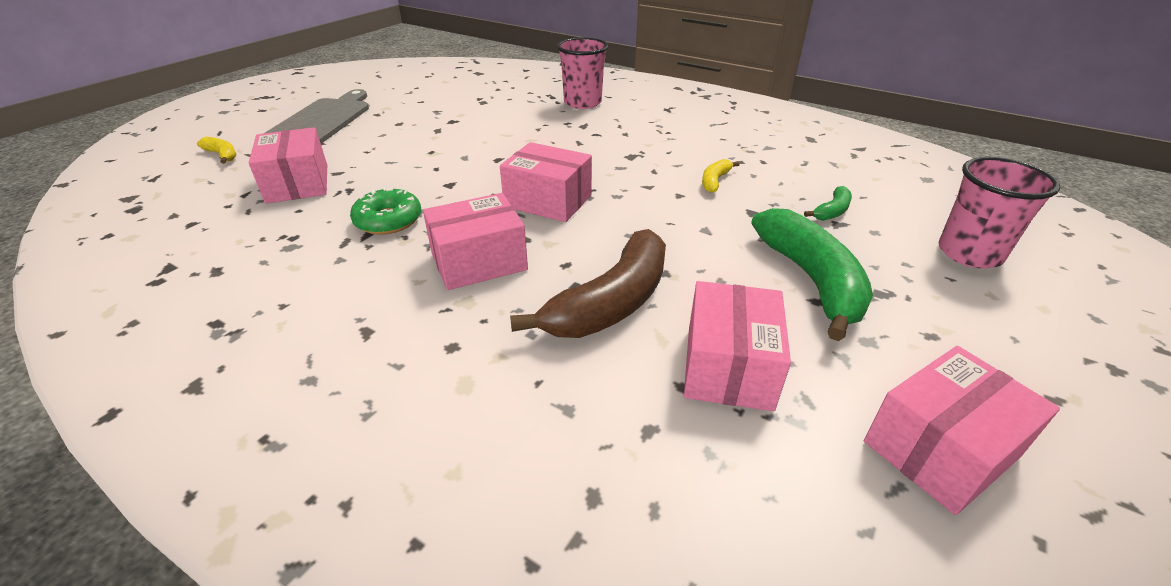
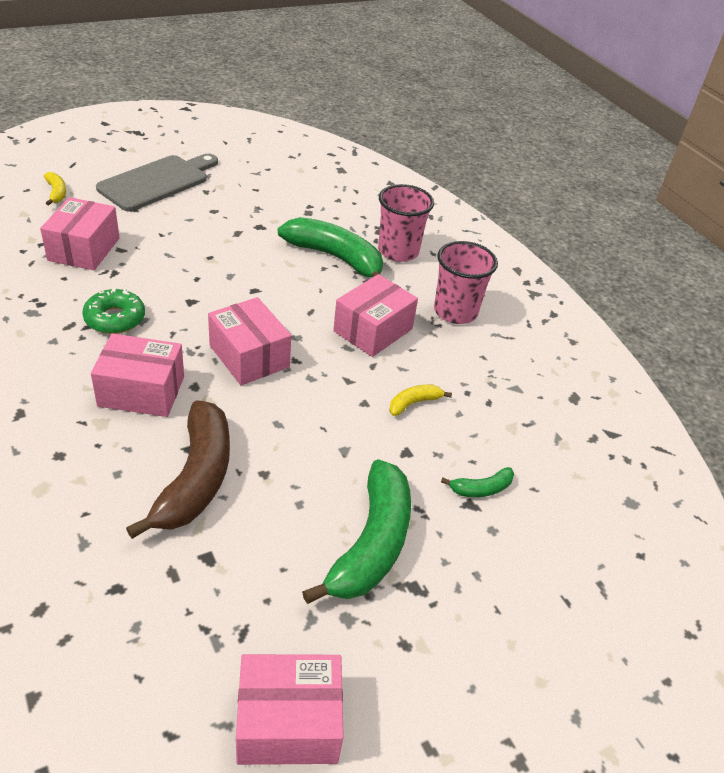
camera: 25 degrees right, 5 degrees up
(540, 120) = (335, 258): none -> green banana
(611, 303) = (196, 478): brown banana -> brown banana turned 60 degrees counterclockwise
(728, 366) = (219, 576): pink box -> pink box (373, 330)
(969, 253) = (551, 597): pink cup -> pink cup (455, 312)

